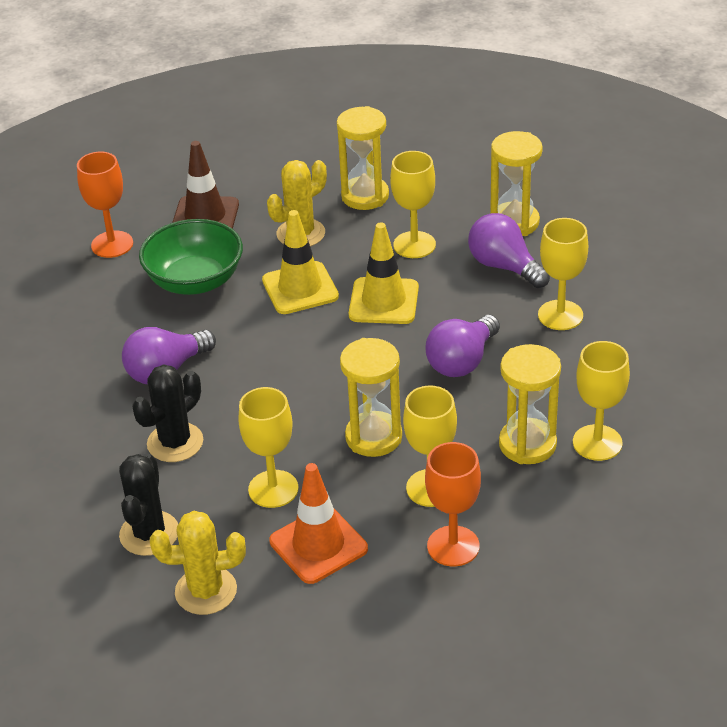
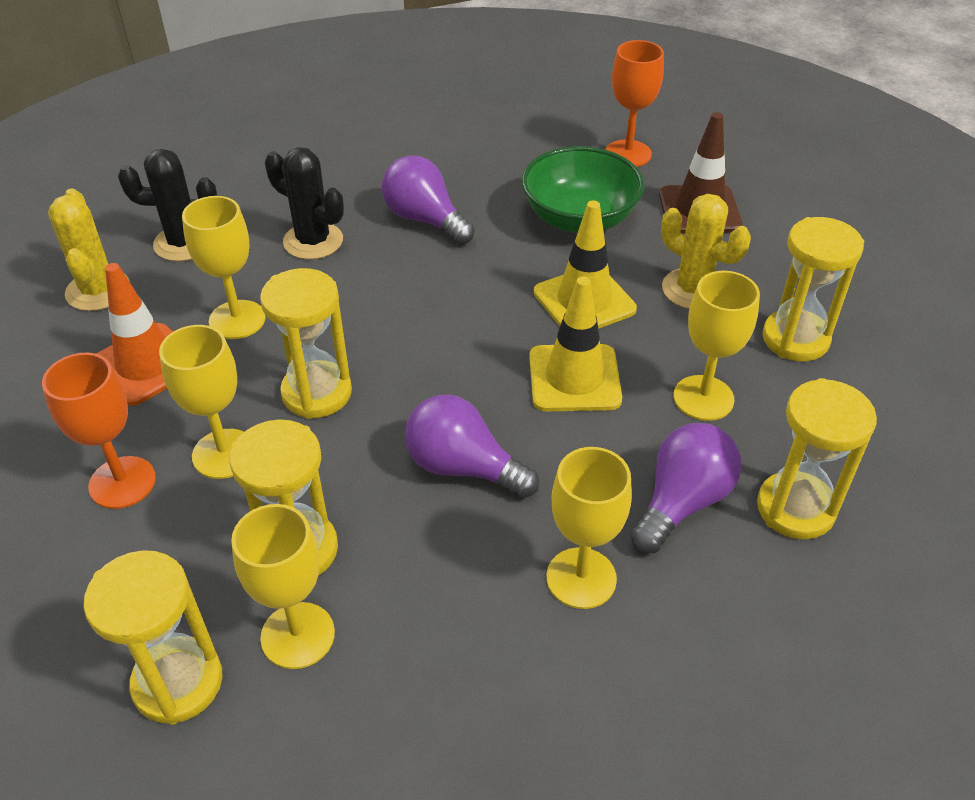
camera: 80 degrees right, 5 degrees up
(631, 499) = (178, 682): none -> yellow hourglass

